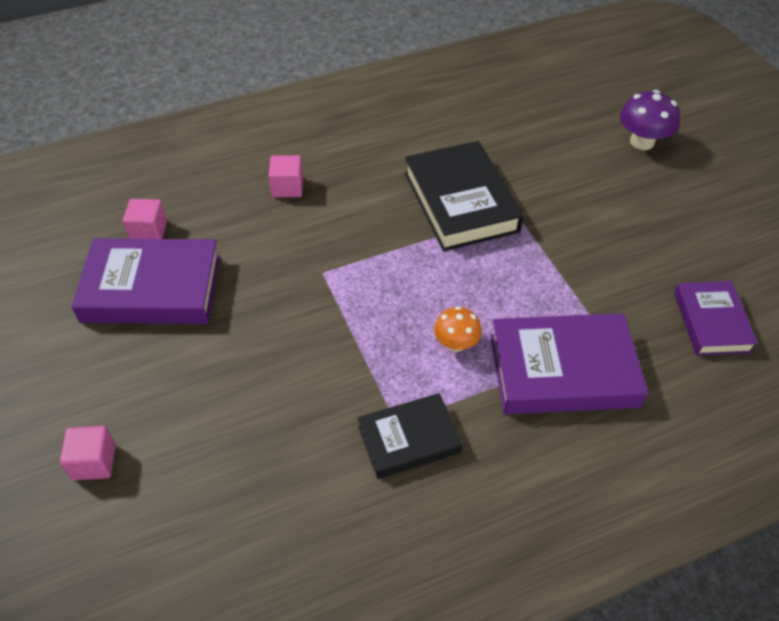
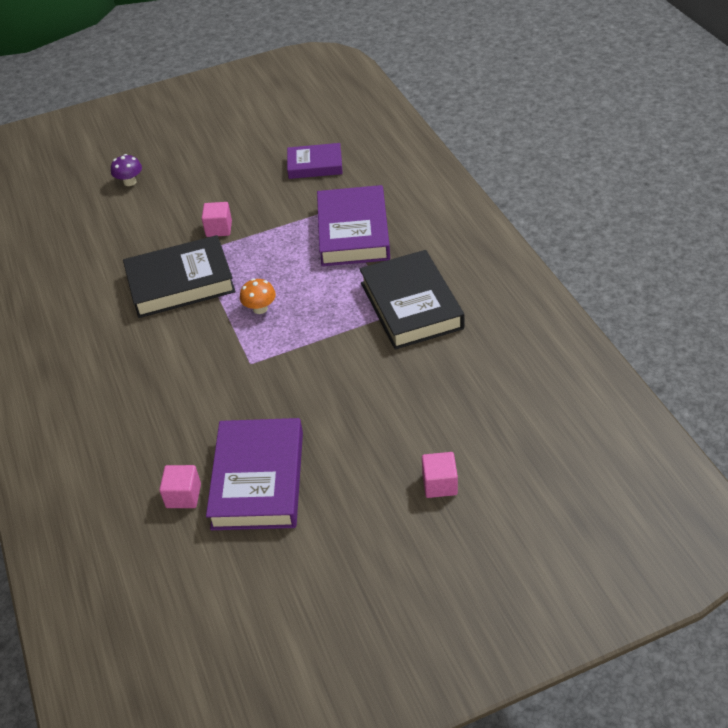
camera: 85 degrees left, 5 degrees down
(287, 187) = (140, 397): pink cube -> pink cube (219, 229)
(409, 439) = (411, 305): black book -> black book, size x1.63
(456, 343) = (328, 283): orange mushroom -> orange mushroom (260, 308)
(642, 142) = (130, 182): purple mushroom -> purple mushroom, size x0.66

